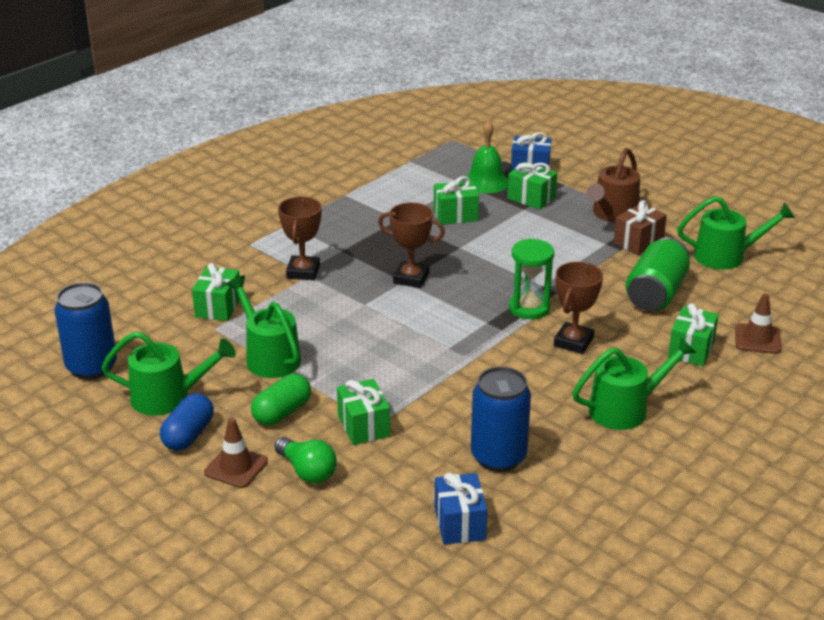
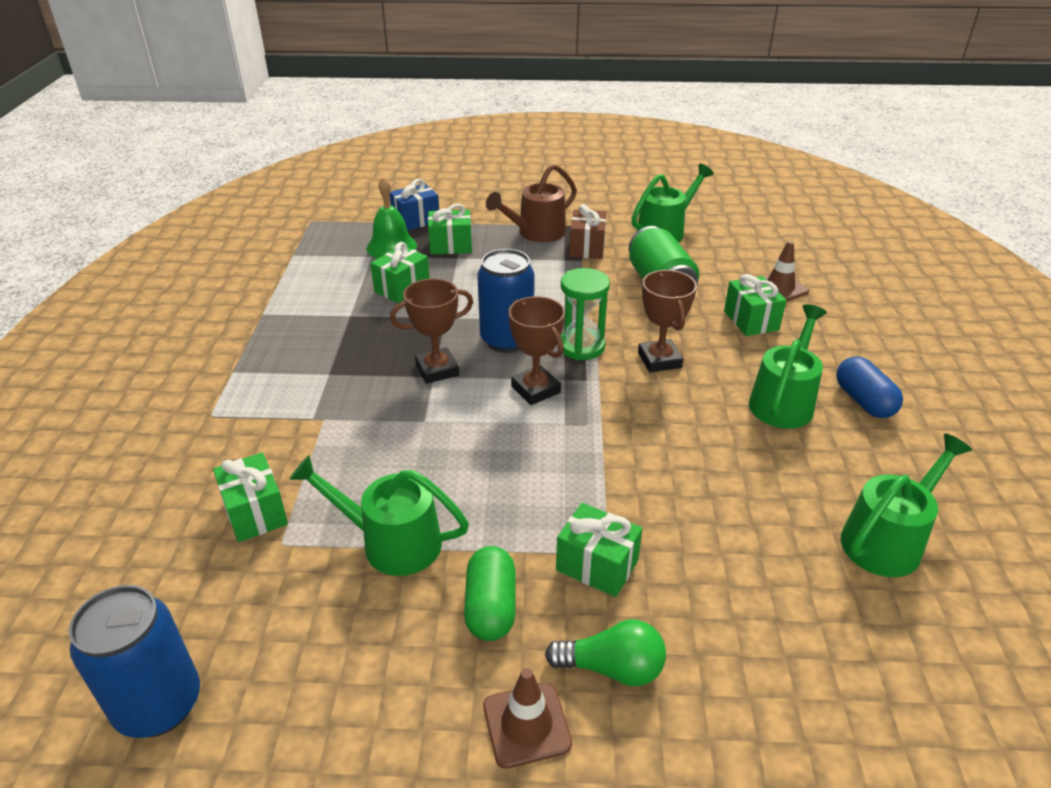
camera: 40 degrees left, 5 degrees up
(169, 397) = (325, 679): green watering can -> green watering can (887, 539)
(188, 435) = (413, 720): blue capsule -> blue capsule (863, 401)
(303, 272) = (312, 417): brown trophy -> brown trophy (535, 389)
(460, 523) = (831, 620): blue gift -> none
(498, 457) = (759, 516): blue can -> blue can (507, 340)
(612, 214) = (536, 233): brown watering can -> brown watering can turned 60 degrees clockwise

